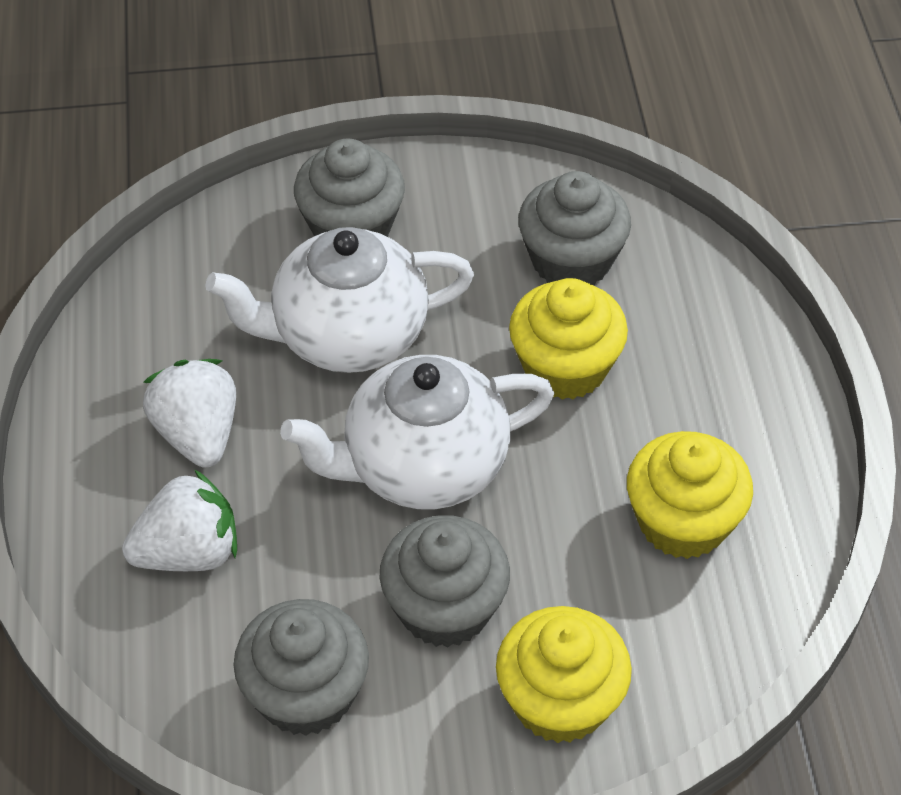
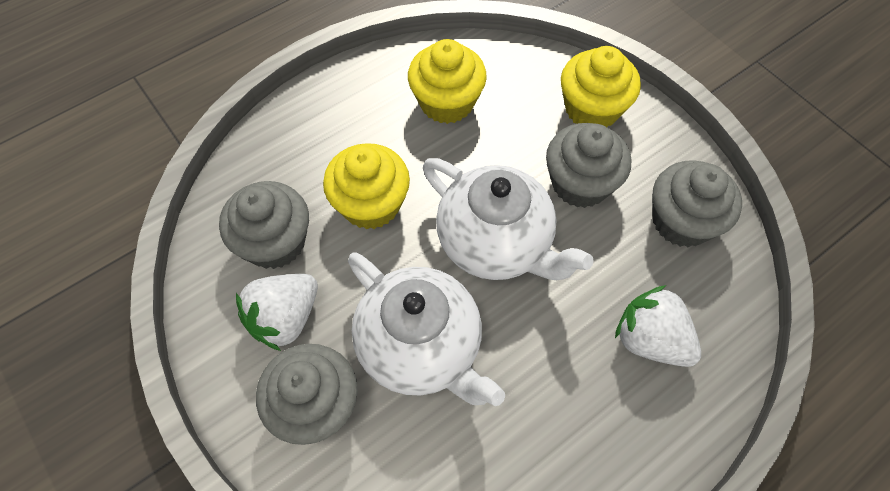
camera: 120 degrees left, 10 degrees up
(198, 434) = (564, 394): white strawberry -> white strawberry (285, 318)

